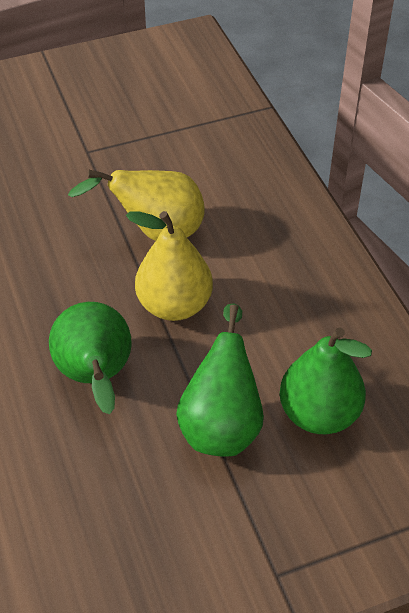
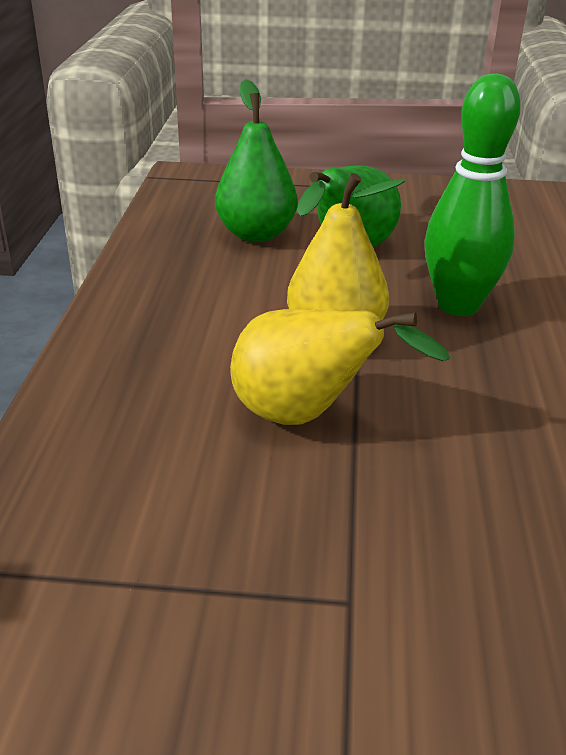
camera: 155 degrees left, 15 degrees down
(96, 377) = (458, 305): green pear -> green bowling pin

